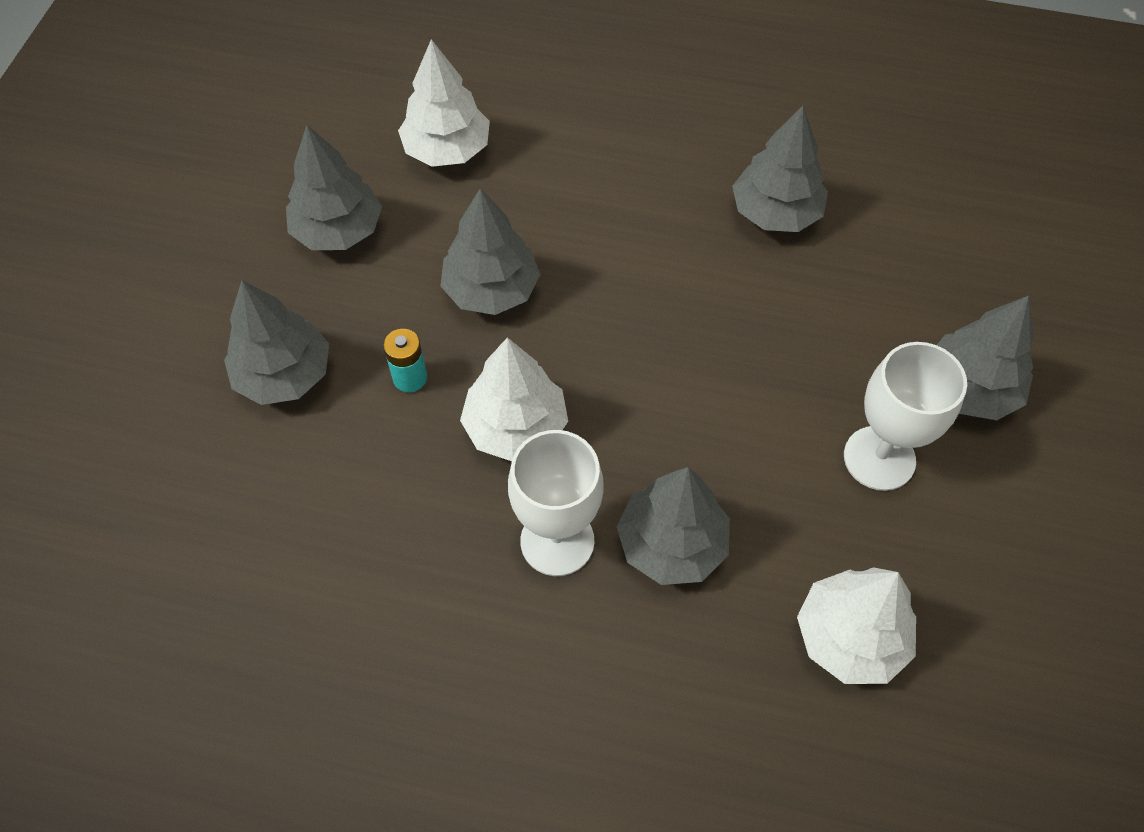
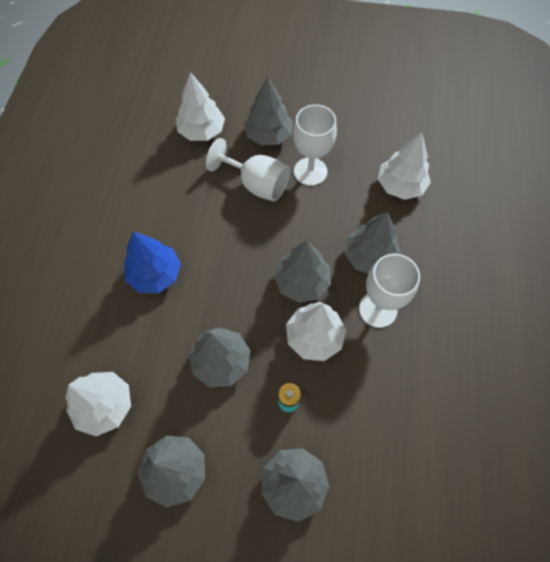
camera: 95 degrees left, 5 degrees up
(654, 205) = (155, 274): none -> blue tree
(775, 212) = (161, 212): grey tree -> grey tree (302, 282)
(842, 360) = (256, 184): none -> white goblet
(967, 275) = (202, 131): none -> white tree

